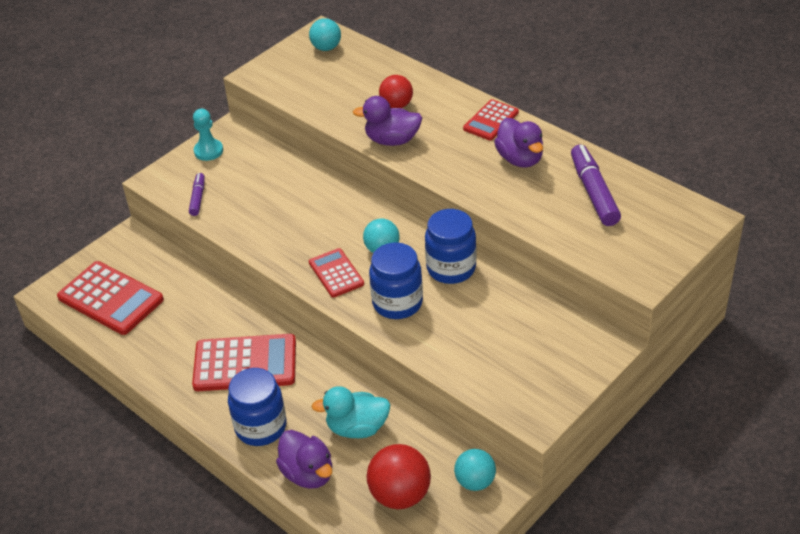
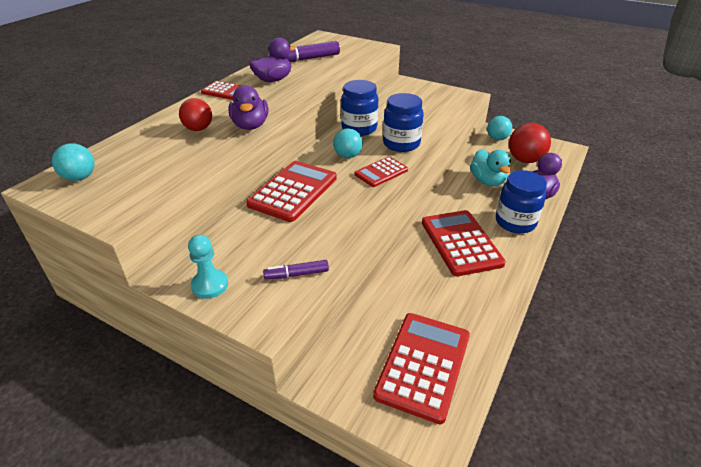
camera: 105 degrees left, 5 degrees down
(323, 201) = (293, 191): none -> red calculator

